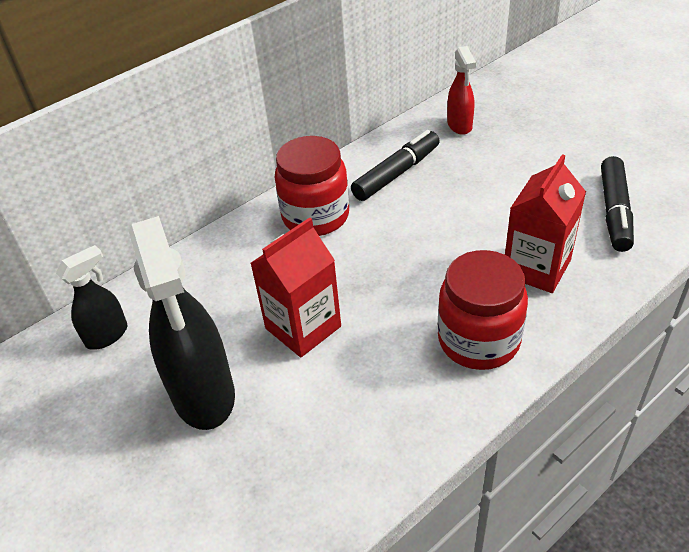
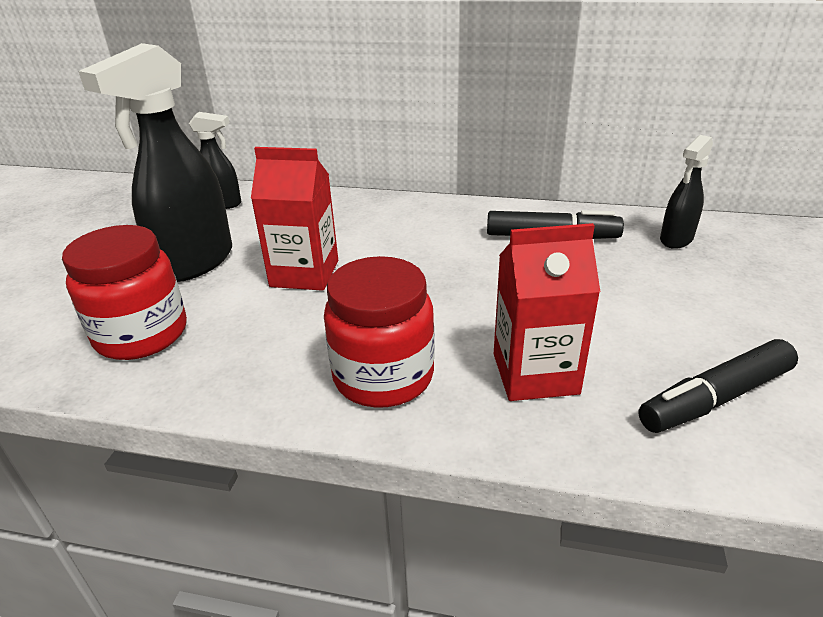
camera: 50 degrees right, 10 degrees down
(315, 216) = (441, 224): red jar -> red jar (141, 334)
(459, 126) = (676, 240): red spray bottle -> black spray bottle

